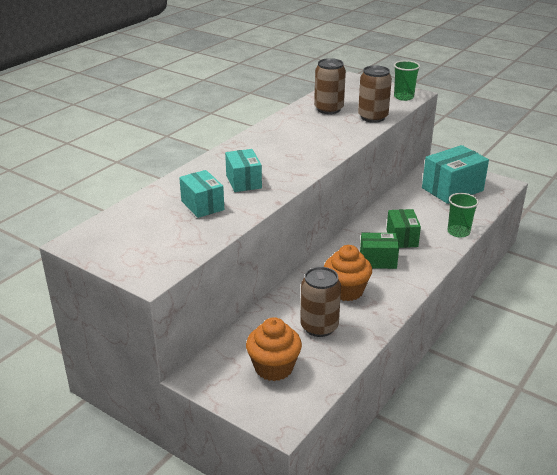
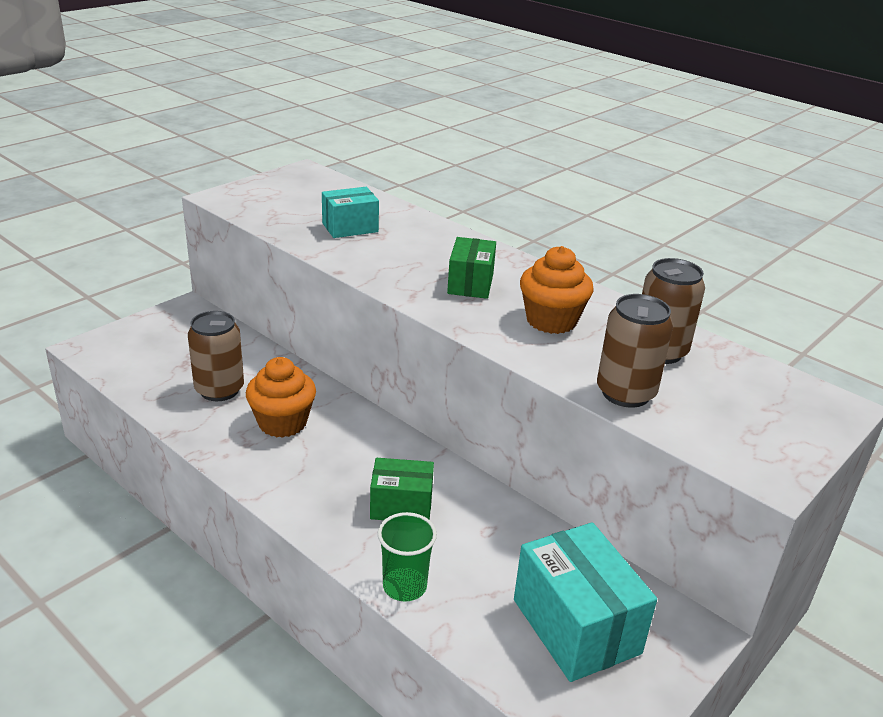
camera: 95 degrees right, 0 degrees up
(243, 181) = (401, 255): turquoise box -> none
(274, 367) = (169, 351): orange cupcake -> orange cupcake (551, 320)
(378, 260) = (344, 466): green box -> green box (470, 284)
(403, 97) = (744, 454): green cup -> none

